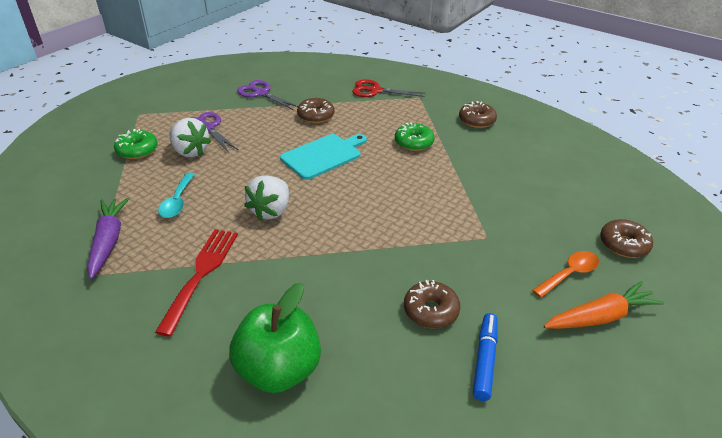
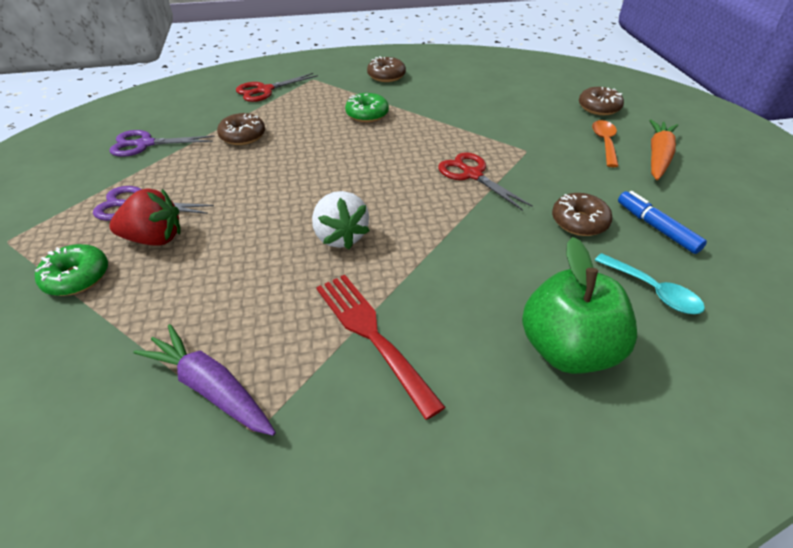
camera: 45 degrees left, 5 degrees up
(177, 201) = (226, 292): turquoise spoon -> turquoise spoon (652, 291)
(190, 151) = (155, 239): white strawberry -> red strawberry
(324, 155) = (308, 164): turquoise cutting board -> none
(413, 227) = (472, 174): none -> red scissors

